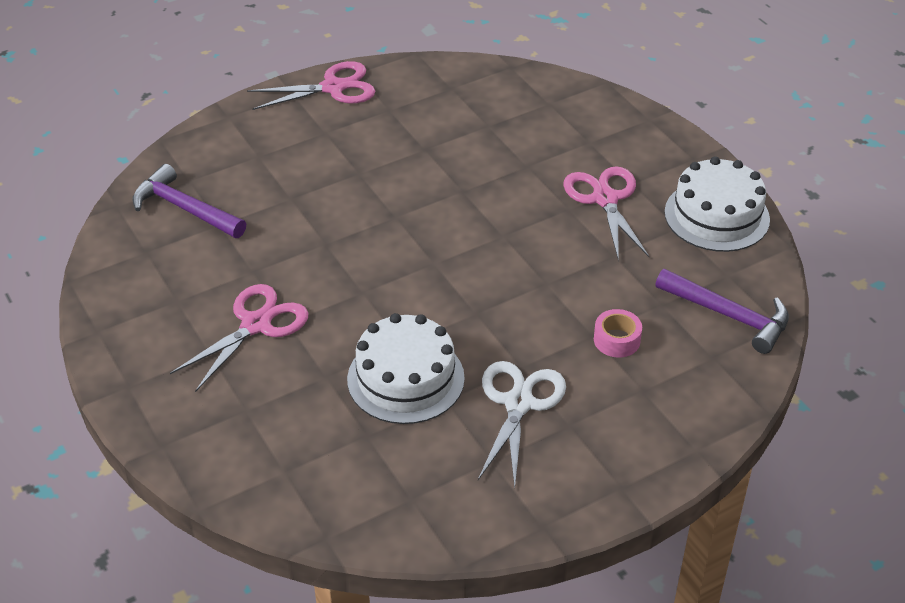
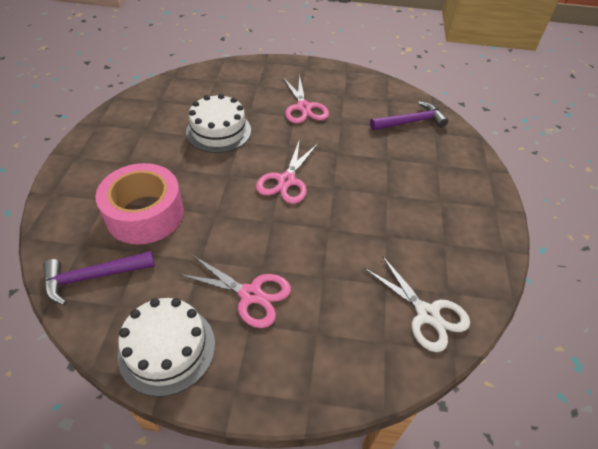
camera: 125 degrees right, 5 degrees up
(333, 87) = (491, 229): pink scissors -> pink scissors (286, 181)
(518, 403) = (159, 155): white scissors -> white scissors (427, 314)
(617, 340) = (145, 214): pink tape -> pink tape, size x2.42

